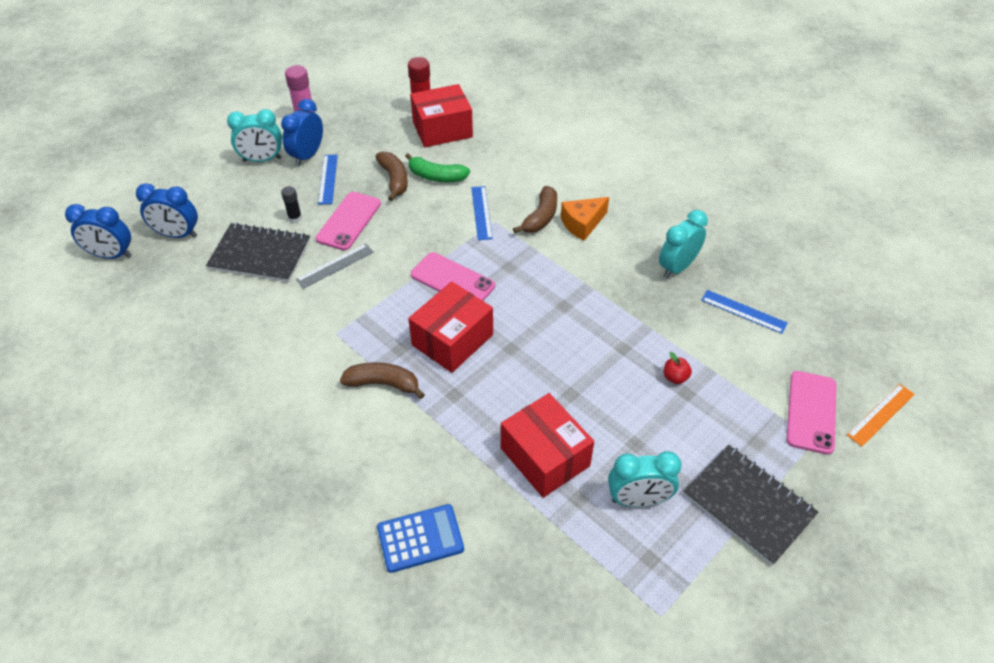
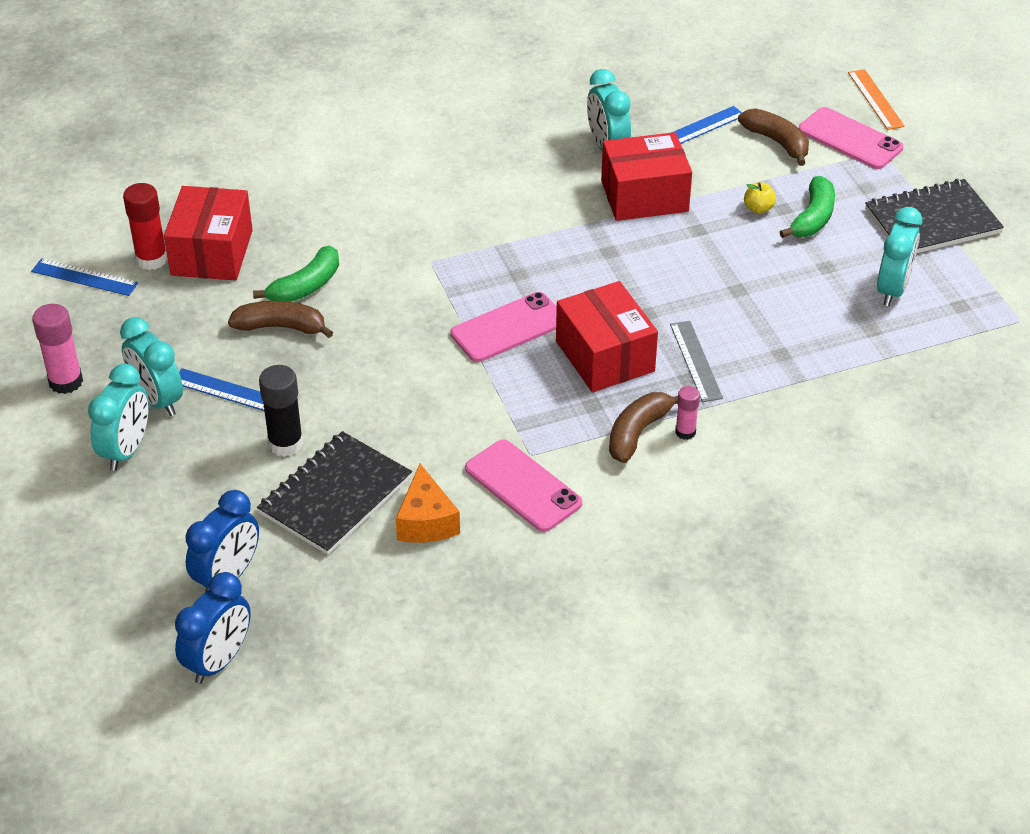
camera: 65 degrees left, 5 degrees down
(295, 218) = (285, 444): black glue stick -> black glue stick, size x1.68
(307, 155) = (157, 400): blue clock -> turquoise clock
(335, 265) = (409, 426): grey ruler -> grey ruler (696, 361)
(349, 221) = (332, 392): pink phone -> pink phone (523, 486)
(397, 411) = (685, 432): none -> pink glue stick
(420, 538) = (864, 459): blue calculator -> none
(481, 212) = (406, 267): blue ruler -> blue ruler (84, 277)
(540, 217) = (451, 221): brown banana -> brown banana (776, 142)
(544, 457) = (809, 336): red box -> red box (644, 196)
(582, 224) = (488, 192): orange cheese -> orange cheese (426, 521)
(675, 377) = (758, 208): red apple -> yellow apple
(689, 416) = (812, 218): none -> green banana

